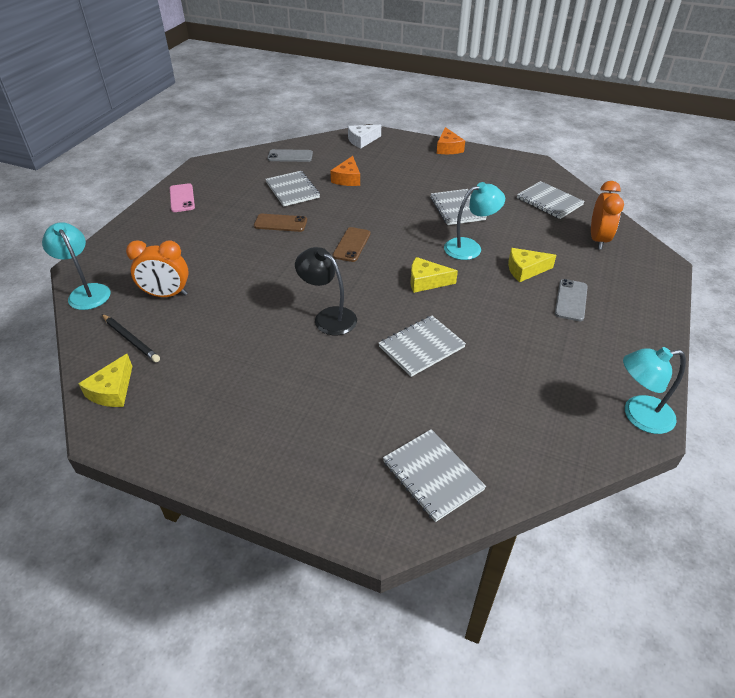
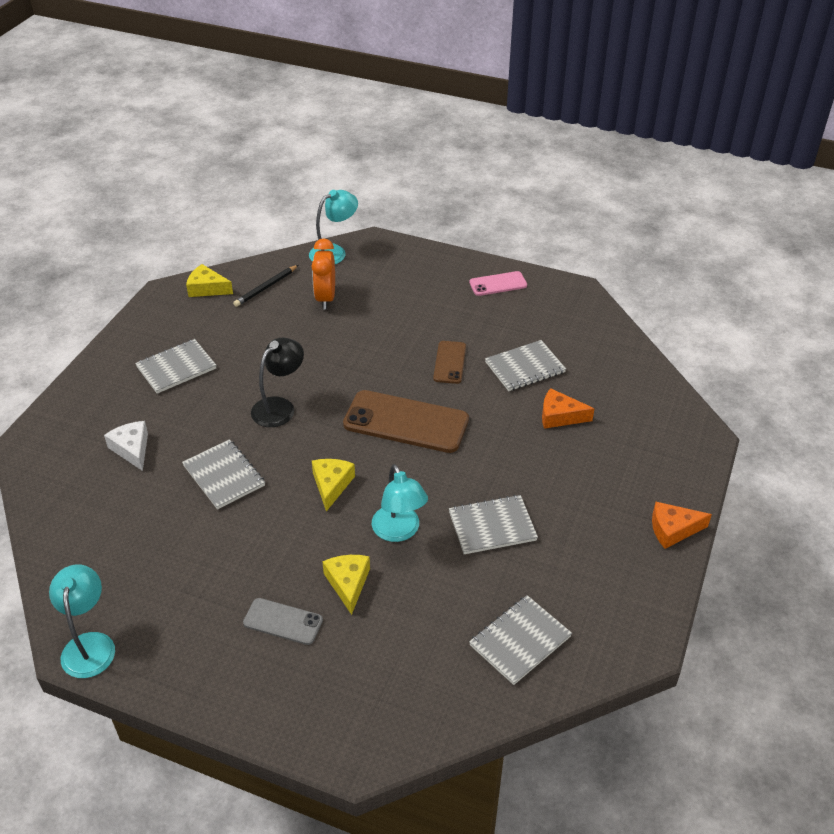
camera: 90 degrees right, 0 degrees up
(290, 156) = (612, 360): grey phone -> none
(351, 245) = (406, 422): brown phone -> brown phone, size x1.89
(362, 140) = (675, 430): white cheese -> white cheese (132, 449)
(432, 475) = (68, 475): grey notebook -> grey notebook (176, 368)
(598, 240) = (416, 684): orange clock -> none

